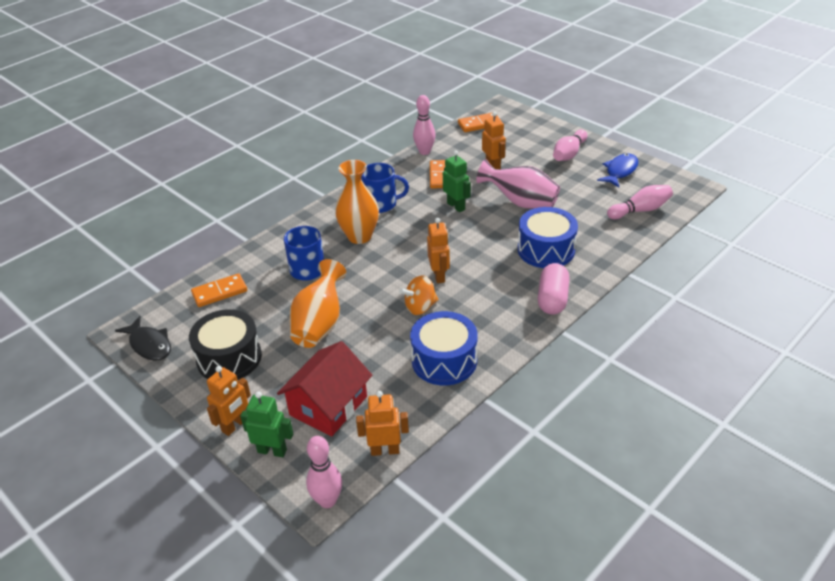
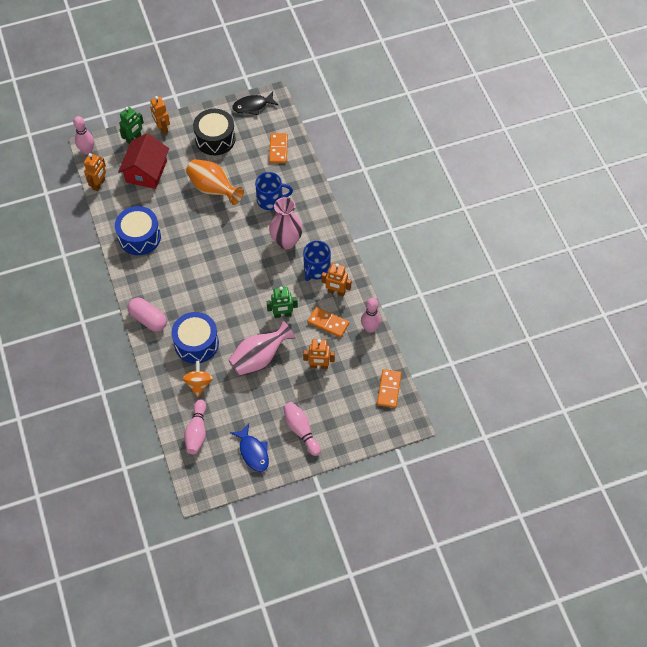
camera: 115 degrees right, 20 degrees up
(328, 406) = (146, 171): red house -> red house turned 45 degrees clockwise
(359, 236) = (286, 241): orange vase -> pink vase
(420, 307) = (192, 245): orange spinning top -> orange spinning top (198, 384)
(439, 275) = (214, 268): orange robot -> orange robot (336, 292)

